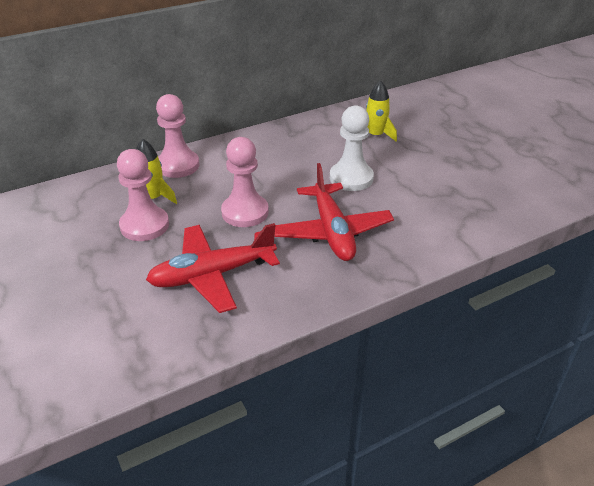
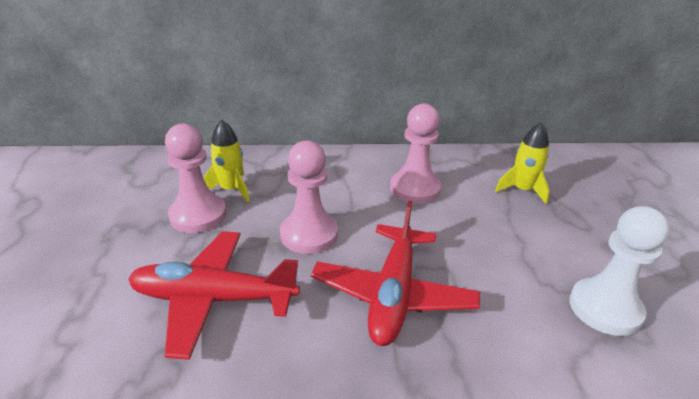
camera: 25 degrees right, 5 degrees down
(178, 165) = (282, 163): pink pawn -> pink pawn (414, 189)
(351, 178) = (461, 232): white pawn -> white pawn (605, 308)

